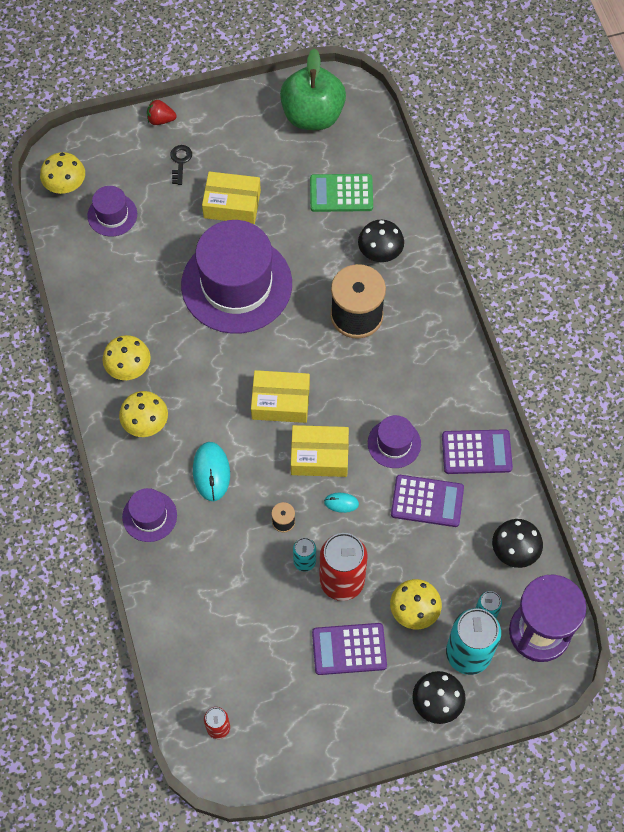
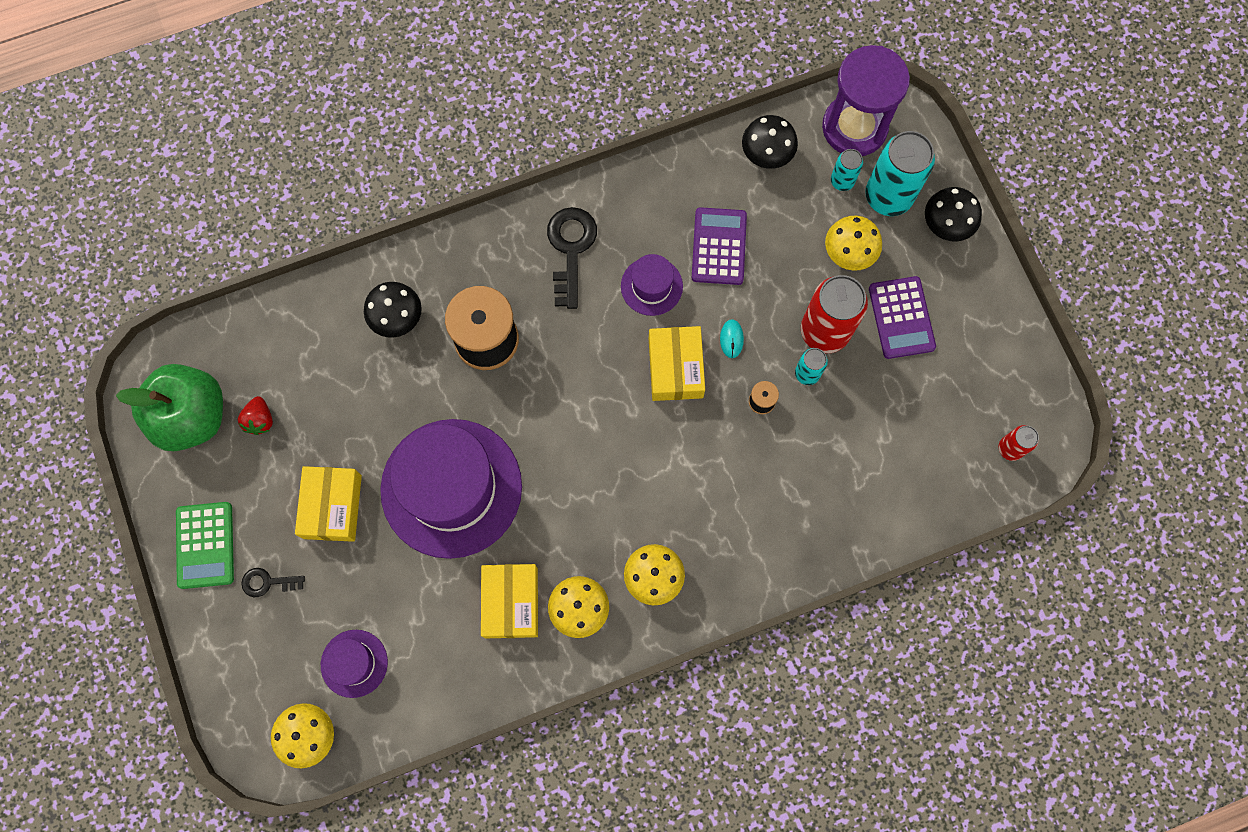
camera: 95 degrees left, 10 degrees up
(149, 516) = (773, 557): purple hat -> none
(161, 120) = (200, 617): red strawberry -> red strawberry (260, 420)
(211, 472) = (709, 490): turquoise mouse -> none
(280, 402) = (610, 418): yellow box -> yellow box (511, 603)
(341, 193) = (312, 371): green calculator -> green calculator (205, 545)
(431, 383) = (570, 249): none -> black key
(476, 452) = (653, 197): purple calculator -> none

